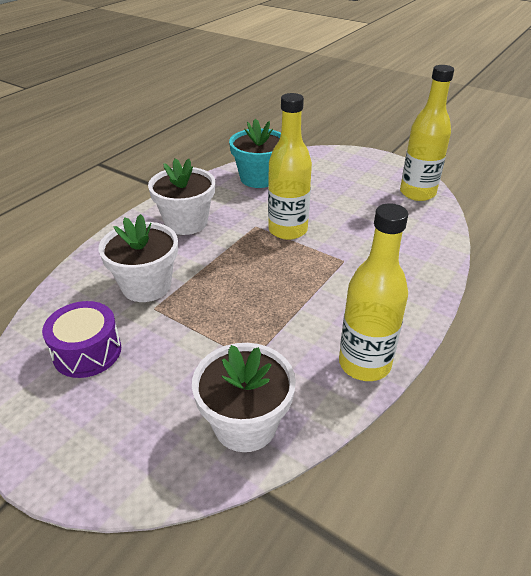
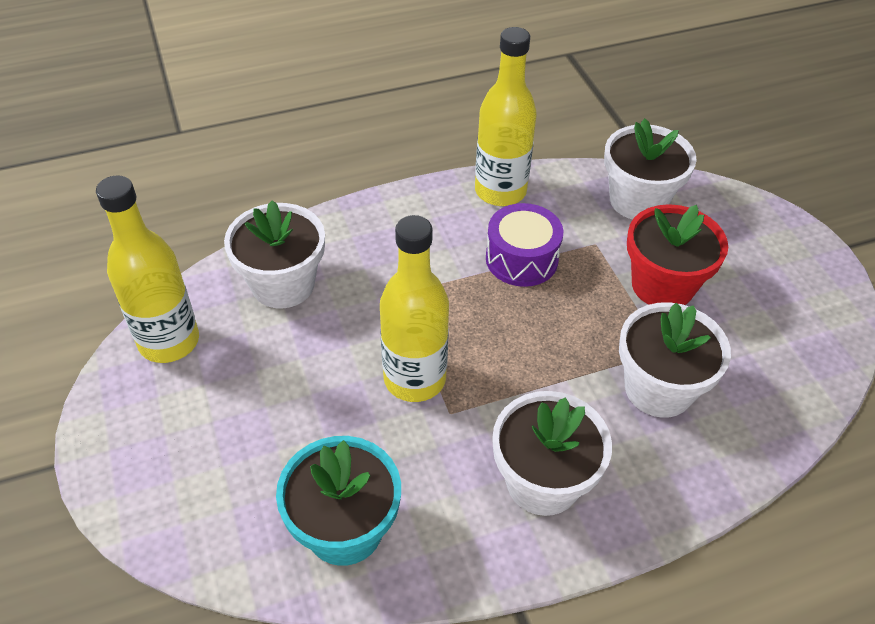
camera: 145 degrees left, 10 degrees up
(87, 352) = (757, 334): purple drum -> purple drum (521, 259)
(178, 352) = (662, 285): none -> red flower pot
(409, 235) = (283, 284): none -> white flower pot

